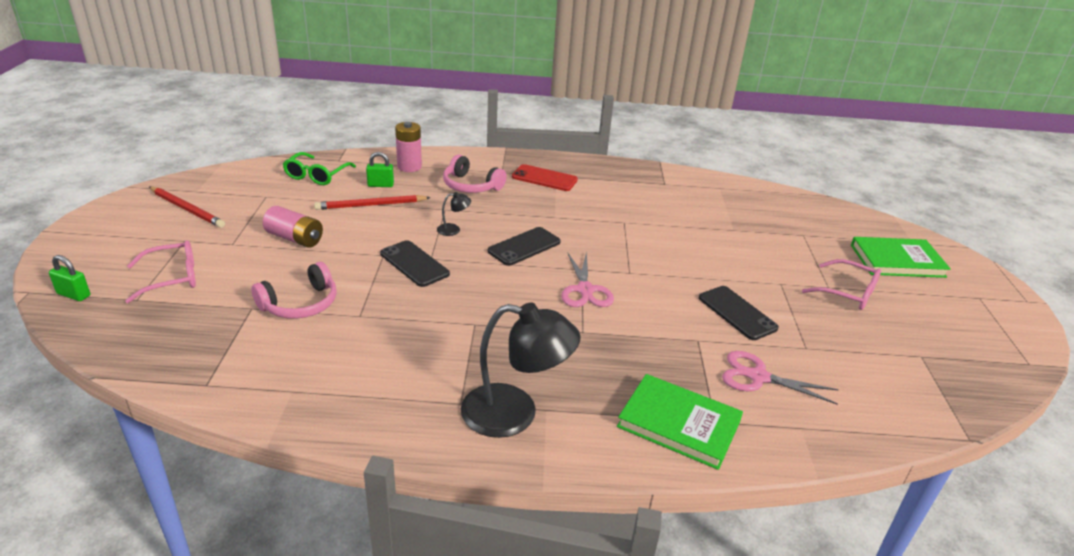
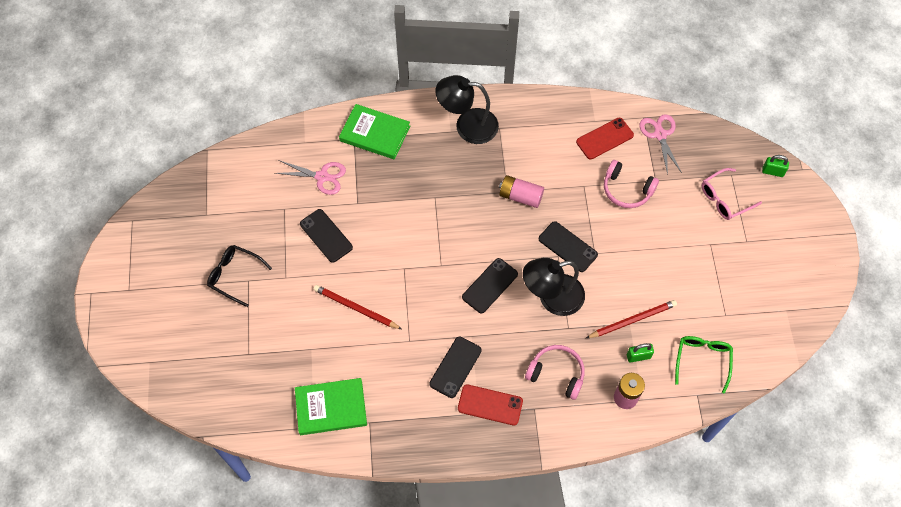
camera: 175 degrees right, 30 degrees up
(187, 209) = (774, 282): red pencil -> red pencil (355, 308)
(291, 365) = (604, 138): none -> red phone
(295, 238) = (669, 260): pink battery -> pink battery (520, 196)
(300, 304) = (627, 190): pink headphones -> pink headphones turned 105 degrees counterclockwise
(453, 229) = (552, 298): black lamp -> black lamp, size x2.37
(575, 201) = (455, 367): none -> black phone
(585, 290) = (436, 240): pink scissors -> pink scissors (660, 134)
(847, 293) = (235, 276): pink glasses -> black glasses
(897, 261) = (176, 329): green book -> green book (331, 407)

